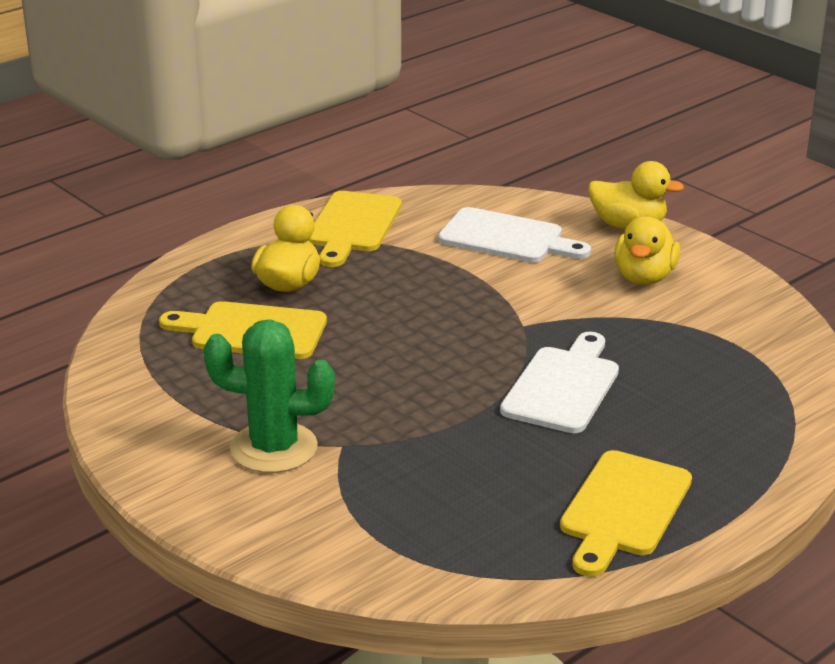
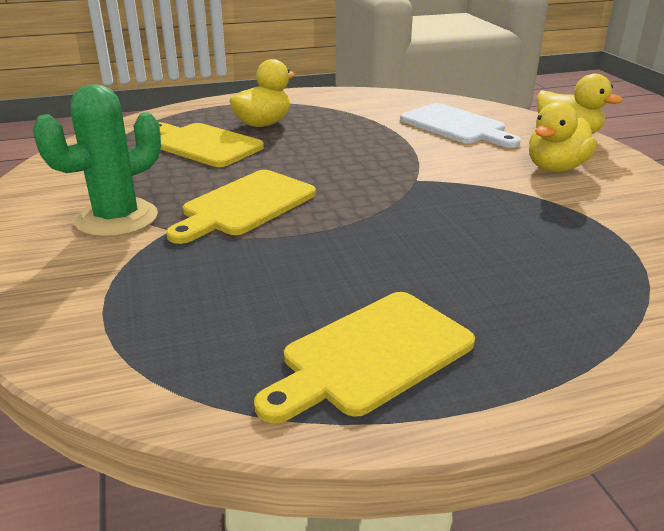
camera: 25 degrees right, 0 degrees up
(274, 448) = (117, 219): green cactus -> green cactus turned 75 degrees counterclockwise
(352, 226) = (346, 102): yellow cutting board -> yellow cutting board (245, 205)
(563, 387) = (410, 230): white cutting board -> none

